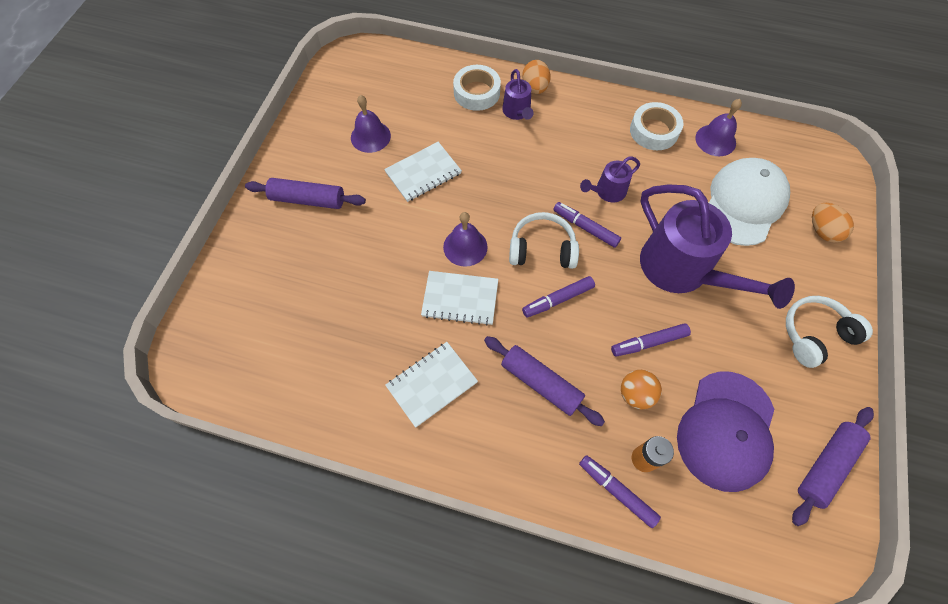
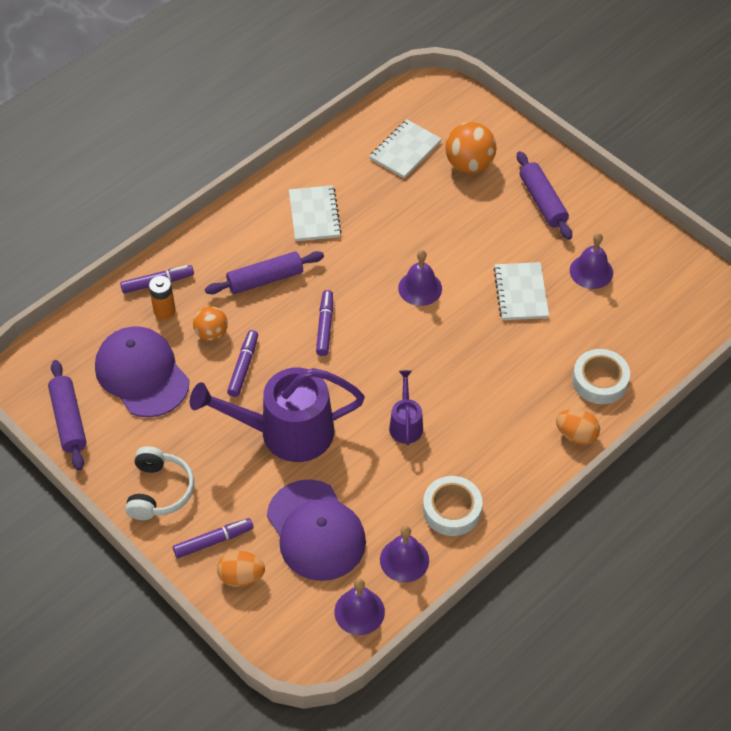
camera: 120 degrees right, 10 degrees down
(288, 277) = (469, 164): none -> orange ball
(308, 200) = (542, 201): purple rolling pin -> purple rolling pin turned 60 degrees counterclockwise
(460, 298) = (373, 263): white notebook -> white notebook (405, 150)
(517, 112) = (551, 402): purple watering can -> none
(542, 249) = (380, 340): white headphones -> none
(585, 228) = (379, 384): purple marker -> purple marker (213, 541)
(743, 203) = (316, 530): white cap -> purple cap
(775, 147) = (359, 611): none -> purple bell

